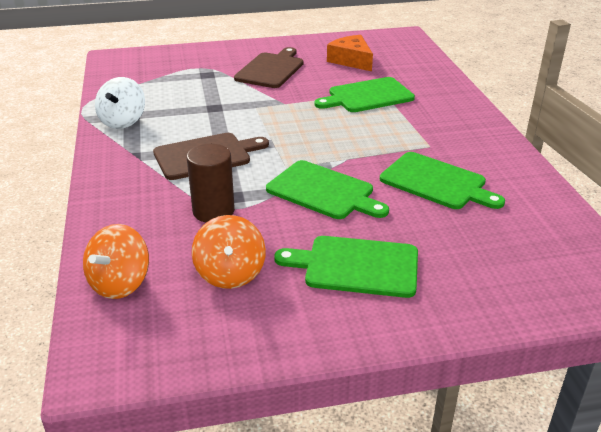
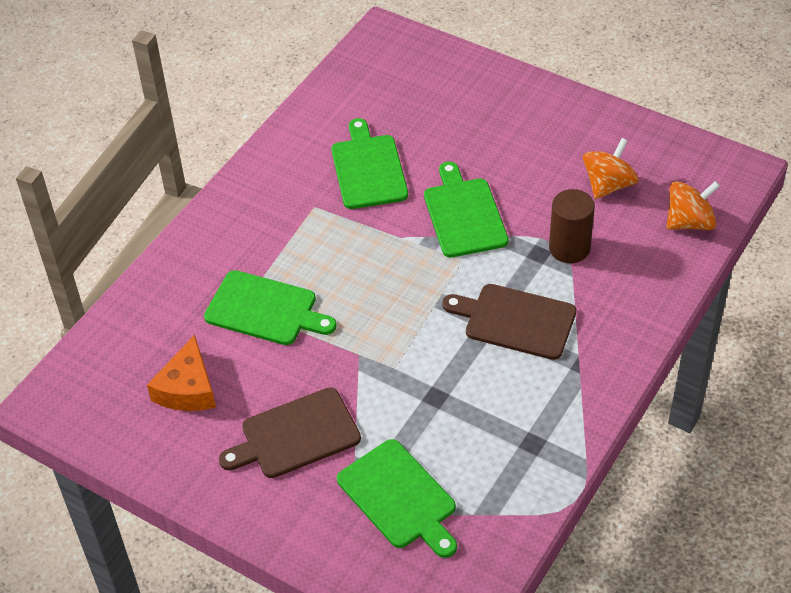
camera: 135 degrees left, 15 degrees up
(123, 121) = (550, 436): white spinning top -> none
(356, 266) = (520, 140): green cutting board -> green cutting board (399, 497)

